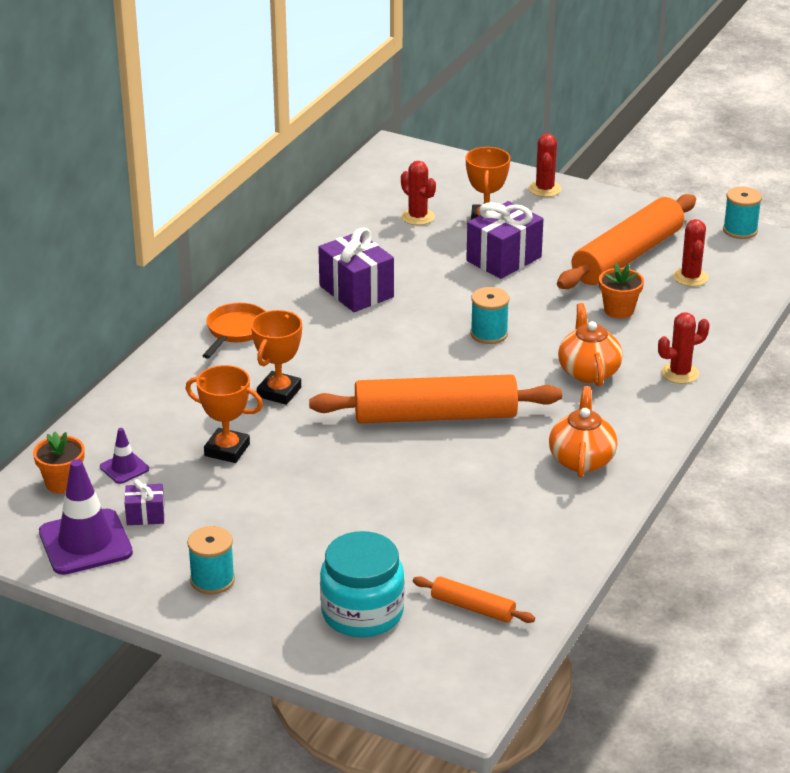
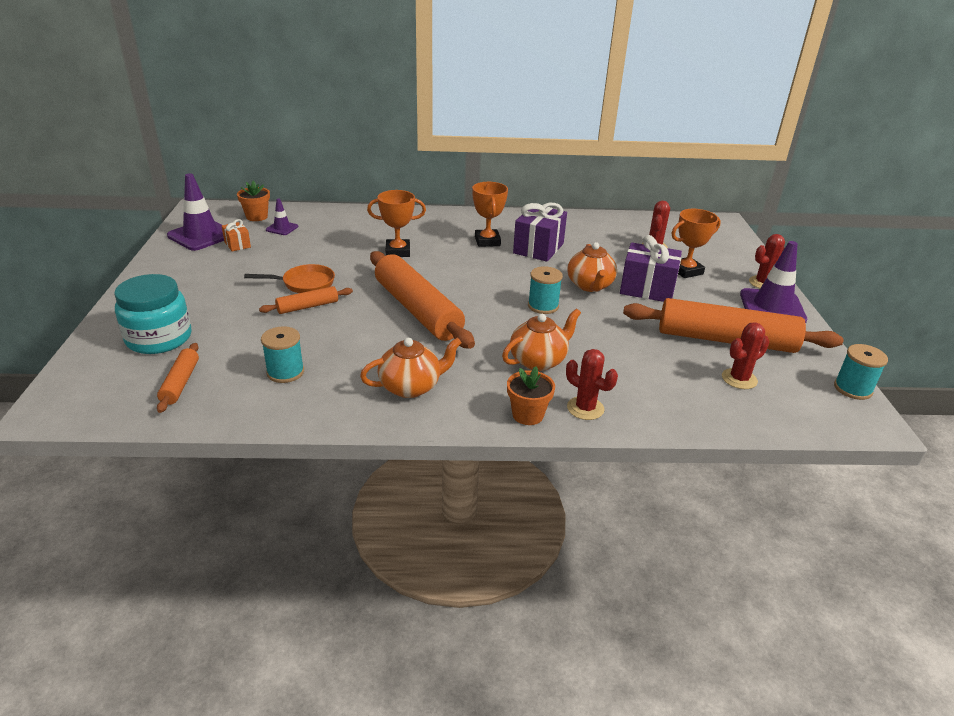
camera: 60 degrees right, 0 degrees up
(145, 515) = (237, 244): purple gift -> orange gift
(212, 580) = (178, 279): turquoise spool -> turquoise spool (285, 372)
(227, 450) = (321, 251): orange trophy -> orange trophy (487, 241)
(235, 331) = (451, 224): orange pan -> orange pan (304, 284)
(368, 490) = (307, 306): none -> orange rolling pin
(470, 290) = (590, 286): none -> orange teapot
(591, 206) = (772, 307): none -> purple traffic cone
(619, 310) = (643, 354): orange flower pot -> orange flower pot (528, 415)

